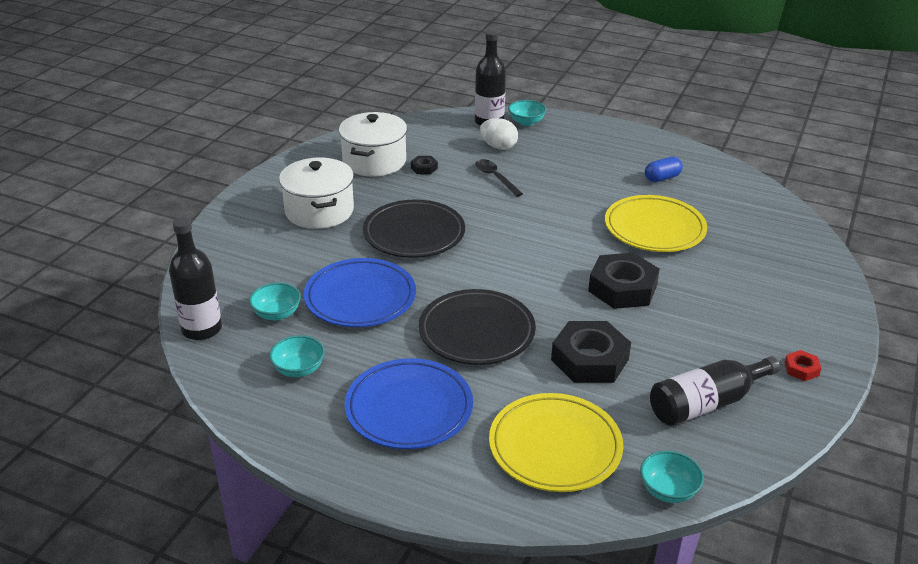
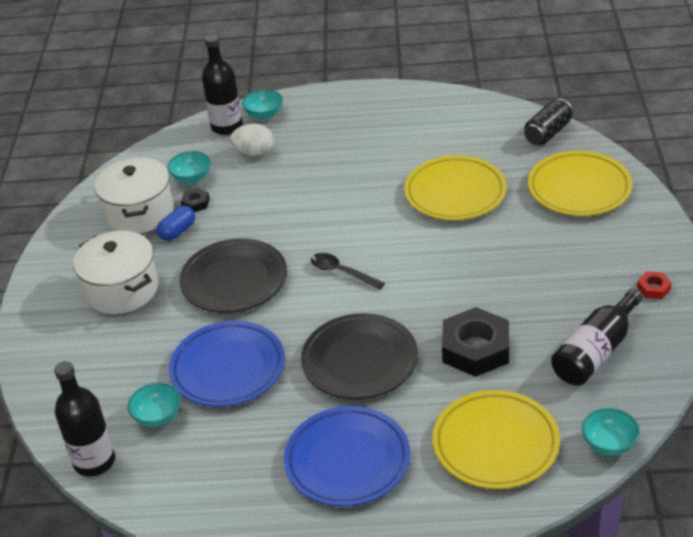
camera: 20 degrees left, 5 degrees up
(298, 369) = (219, 464): turquoise bowl -> turquoise bowl (191, 178)
(495, 177) = (273, 189): black spoon -> black spoon (341, 272)
(622, 288) = (462, 266): black nut -> none
(662, 178) = (431, 135): blue capsule -> blue capsule (177, 231)
(774, 208) = (548, 133): none -> black can
(777, 261) = (579, 188): none -> yellow plate

